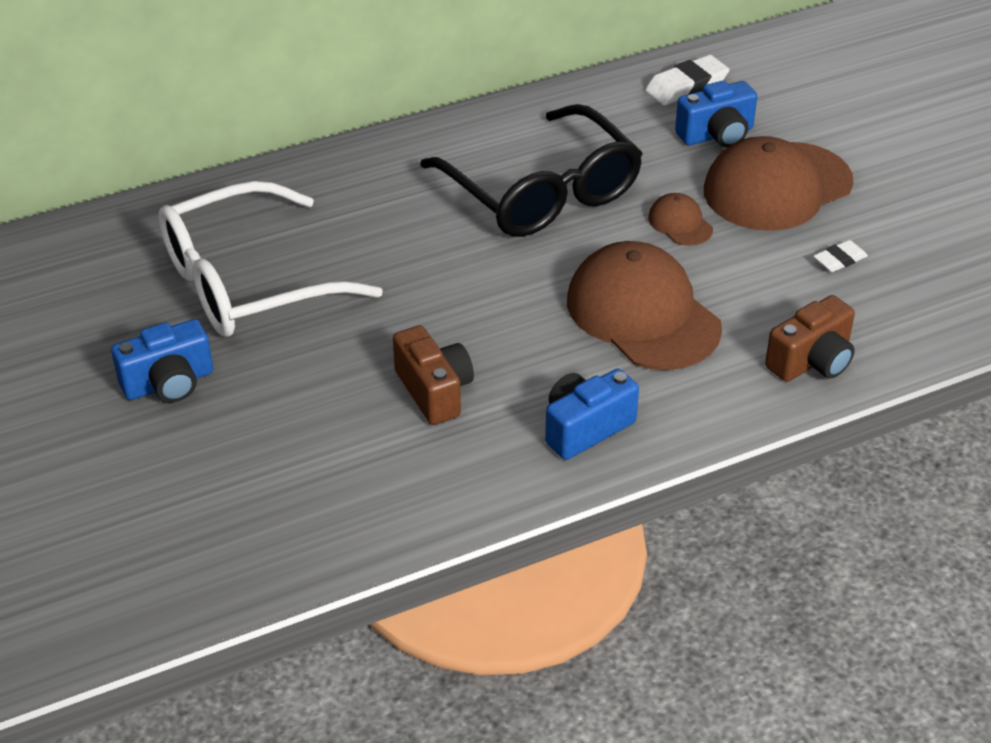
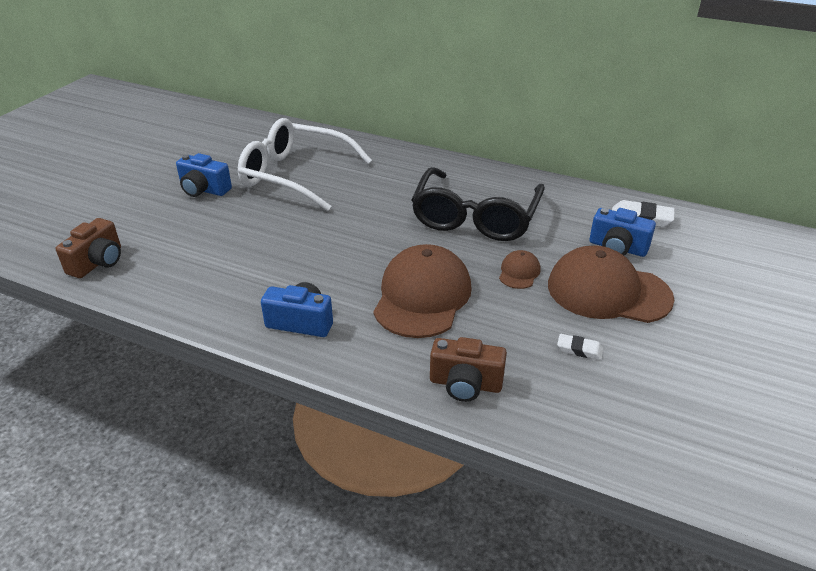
camera: 50 degrees right, 5 degrees down
(434, 391) = (276, 259): brown camera -> brown camera (98, 262)

